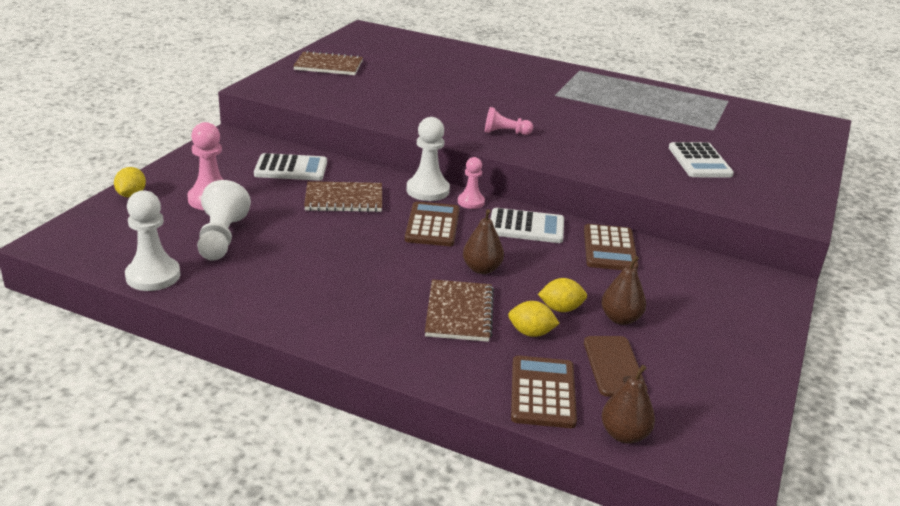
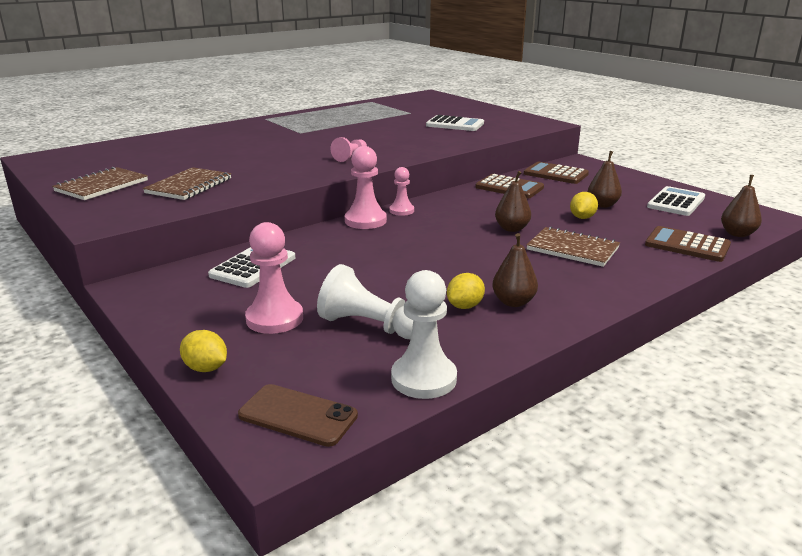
camera: 60 degrees left, 5 degrees down
(305, 295) = (513, 302): none -> brown pear
(344, 199) = (346, 255): brown notebook -> brown notebook (189, 186)
(427, 190) = (365, 221): white pawn -> pink pawn
(432, 225) = (428, 231): brown calculator -> brown calculator (555, 174)
(526, 227) = (458, 202): white calculator -> white calculator (676, 202)
(531, 333) = (610, 233): yellow lemon -> yellow lemon (465, 306)
(614, 366) = (660, 219): brown phone -> brown phone (298, 415)

